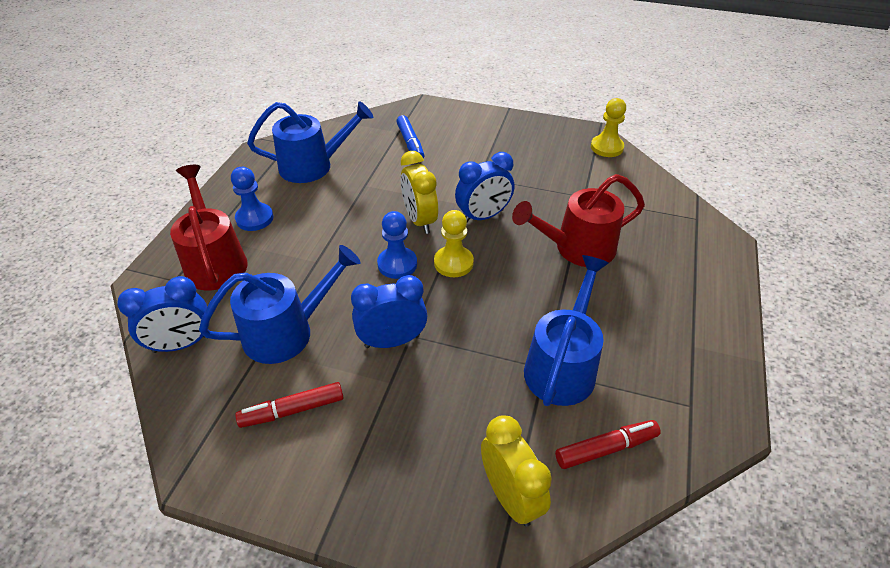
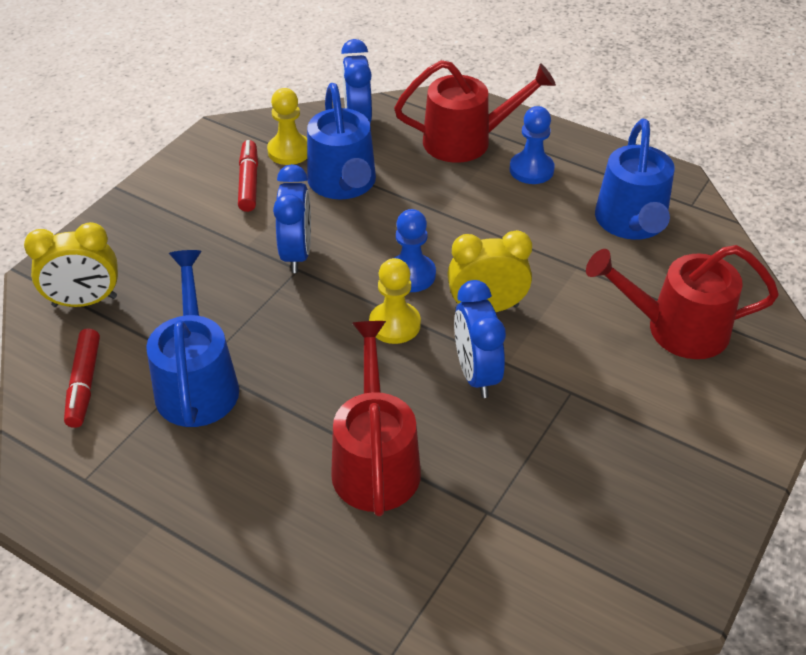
camera: 105 degrees right, 0 degrees up
(410, 143) = (675, 329): blue marker -> red watering can
(562, 365) = (197, 382): blue watering can -> blue watering can turned 135 degrees counterclockwise
(606, 147) = (627, 603): yellow pawn -> yellow pawn (289, 151)

